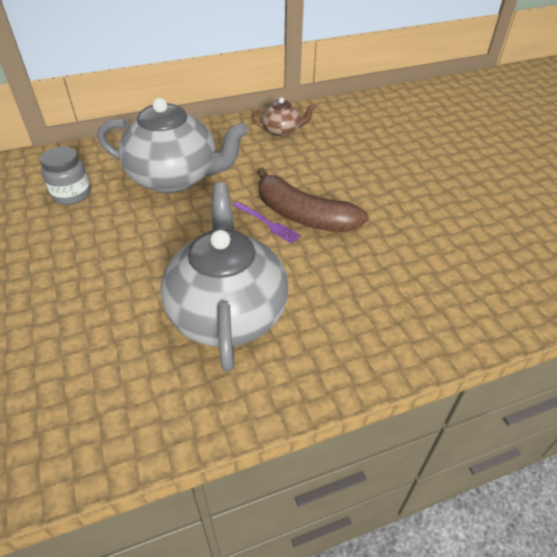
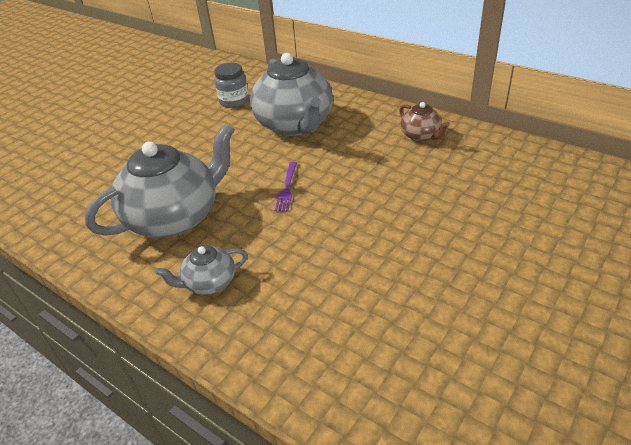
camera: 60 degrees right, 5 degrees down
(303, 216) = (315, 200): brown banana -> none
(352, 323) = (209, 283): none -> grey teapot

